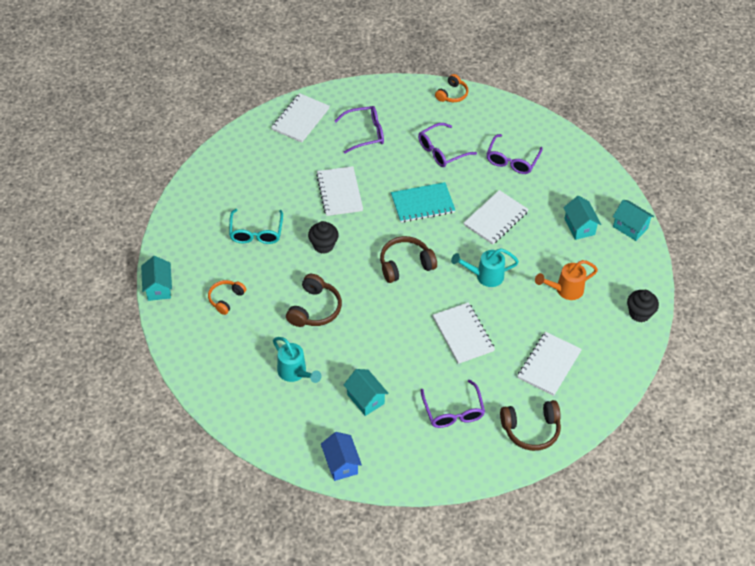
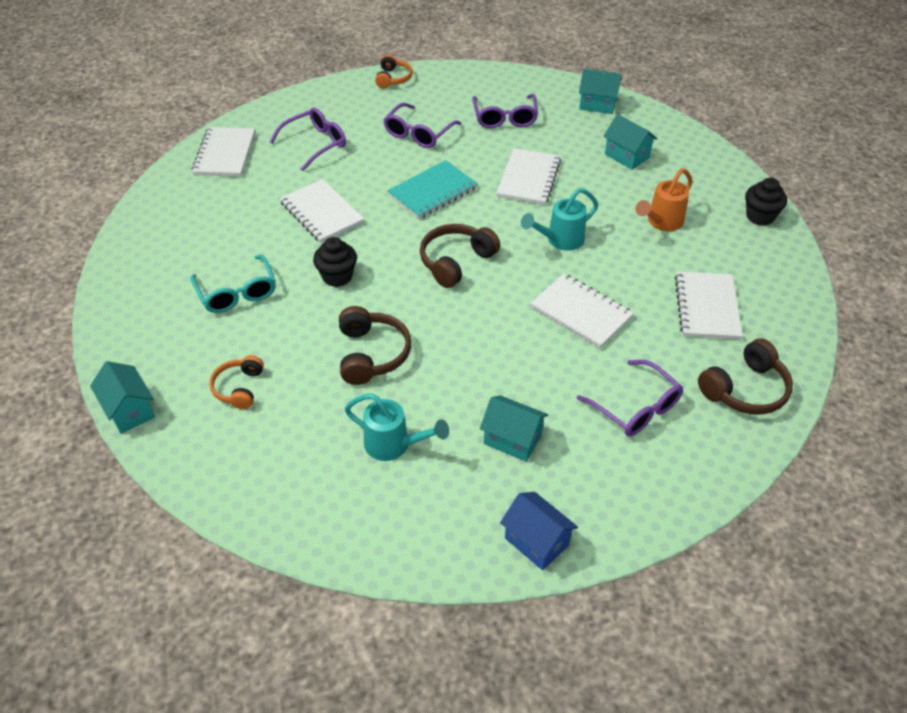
camera: 25 degrees left, 5 degrees down
(630, 227) = (680, 139): turquoise house -> turquoise house (597, 104)

